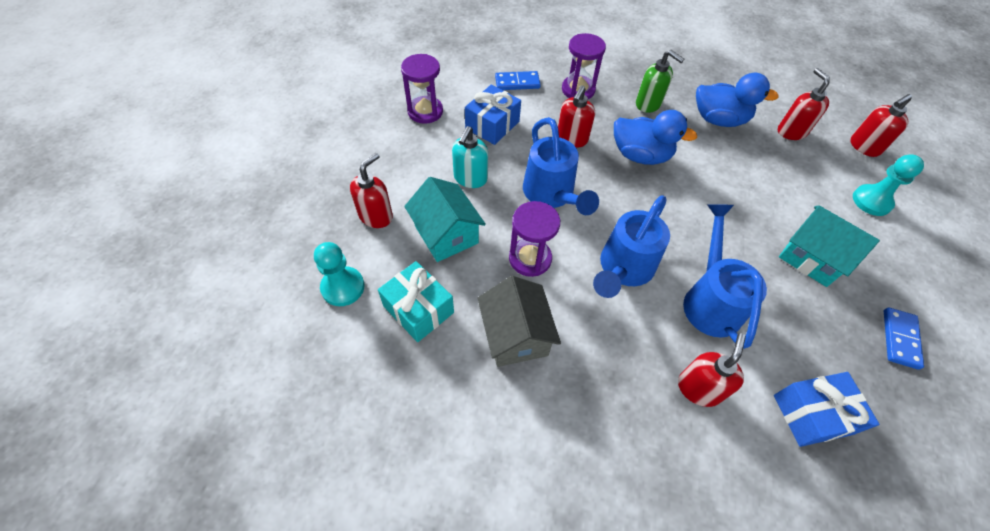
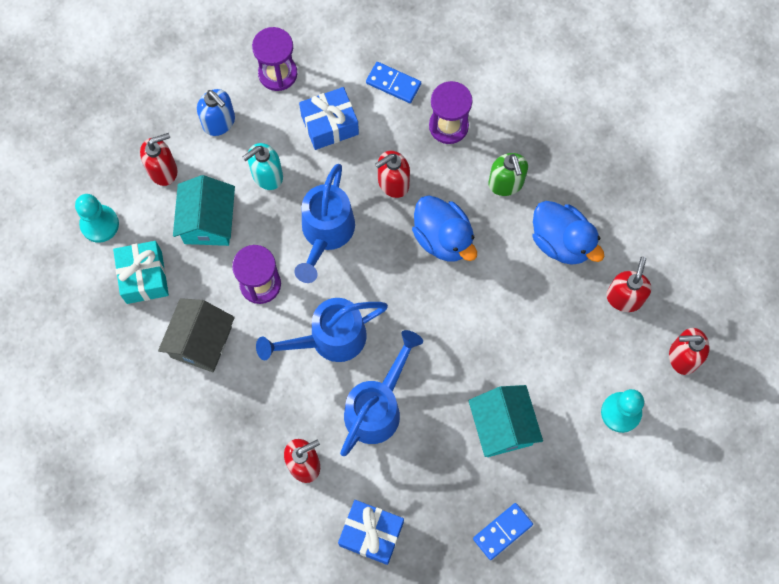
camera: 35 degrees right, 15 degrees up
(401, 161) = (219, 122): none -> blue soap dispenser

